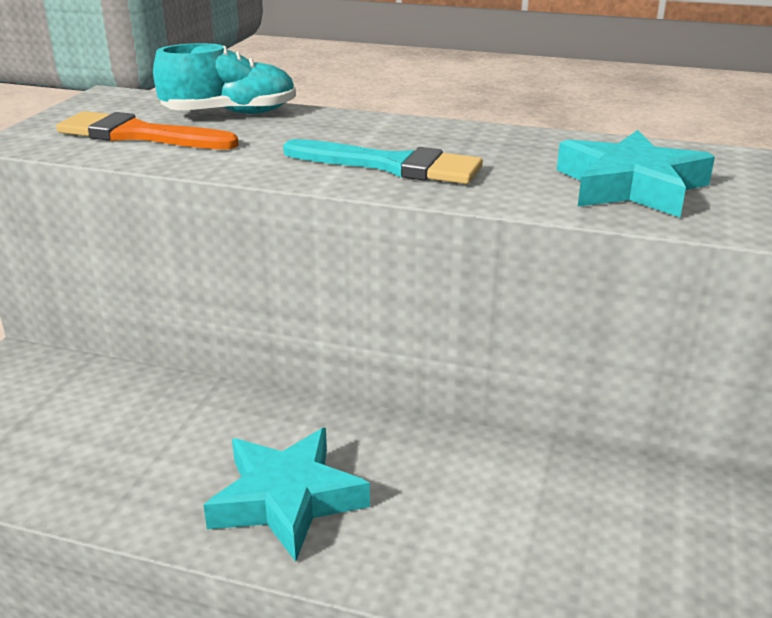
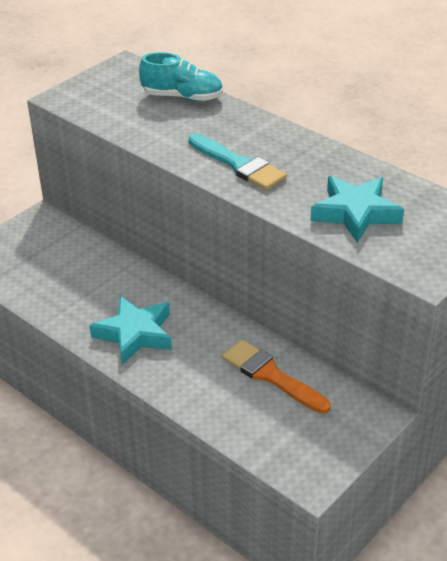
camera: 25 degrees right, 10 degrees up
(138, 135) = (122, 106): orange brush -> orange brush (271, 375)

